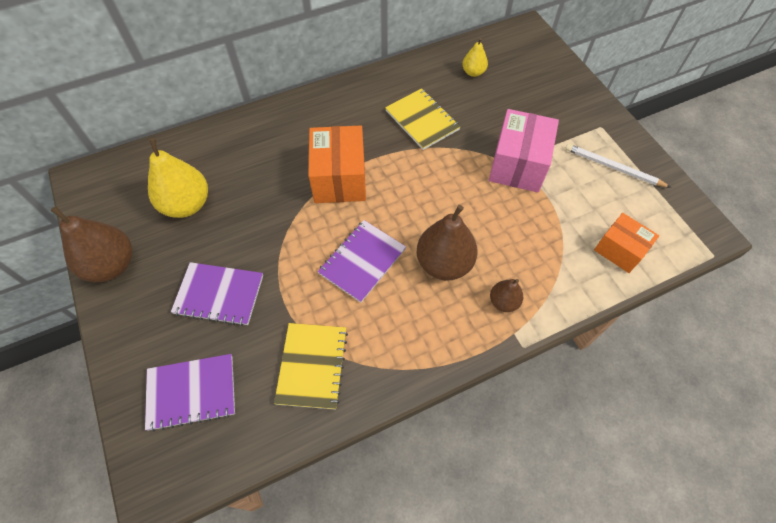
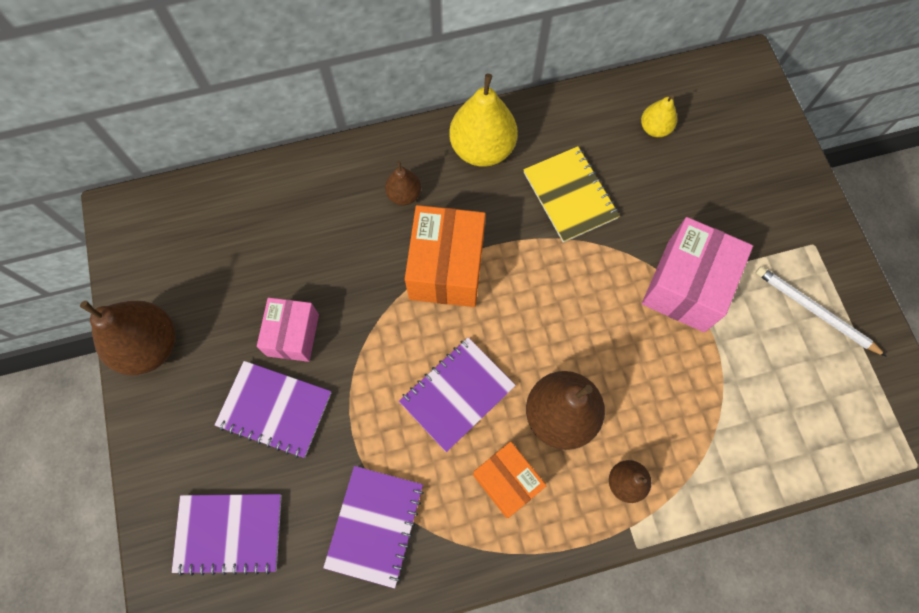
camera: 10 degrees right, 10 degrees up
(187, 204) = (248, 275): yellow pear -> yellow pear (482, 149)
(227, 240) = (293, 335): none -> pink box
(300, 136) = (404, 195): none -> brown pear
(312, 366) = (375, 525): yellow notebook -> purple notebook
(619, 250) = (793, 436): orange box -> orange box (507, 481)

